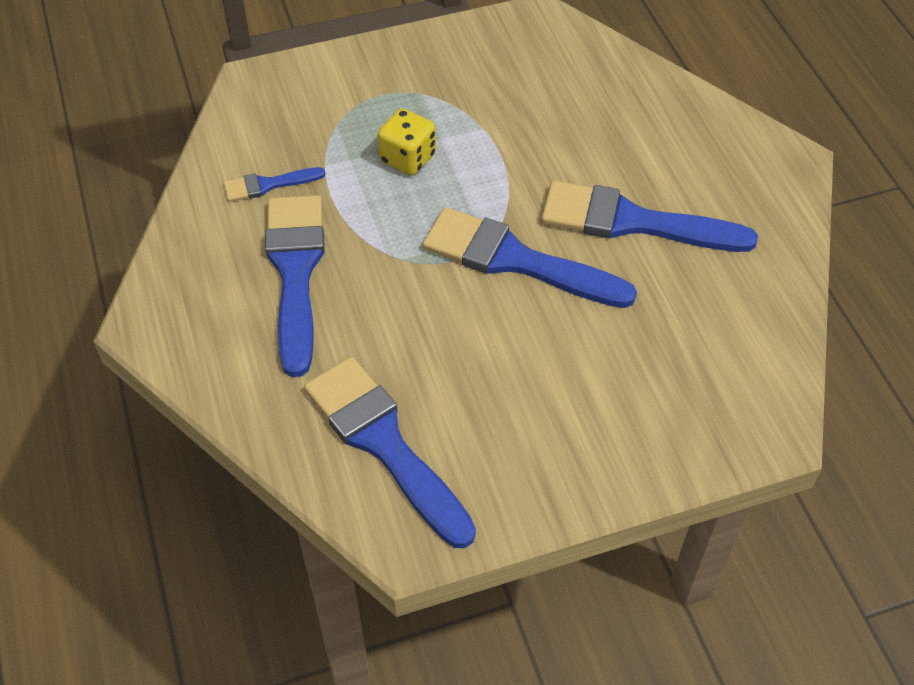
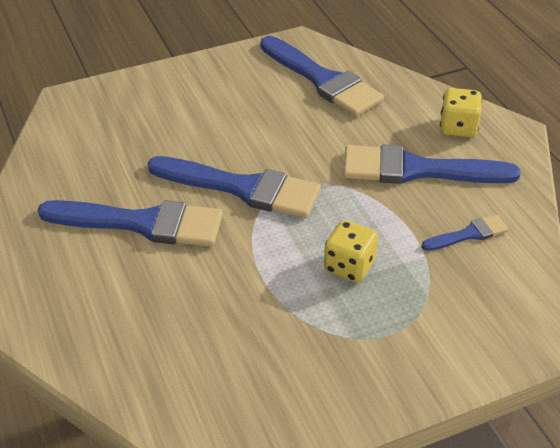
camera: 175 degrees right, 10 degrees down
(217, 336) = (458, 127): none -> yellow dice
(295, 272) = (417, 170): blue brush -> blue brush turned 105 degrees clockwise

